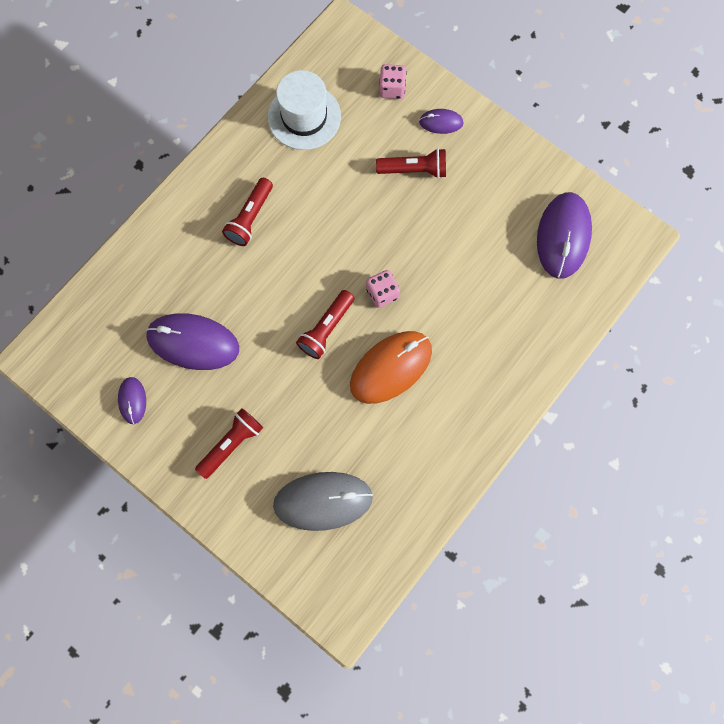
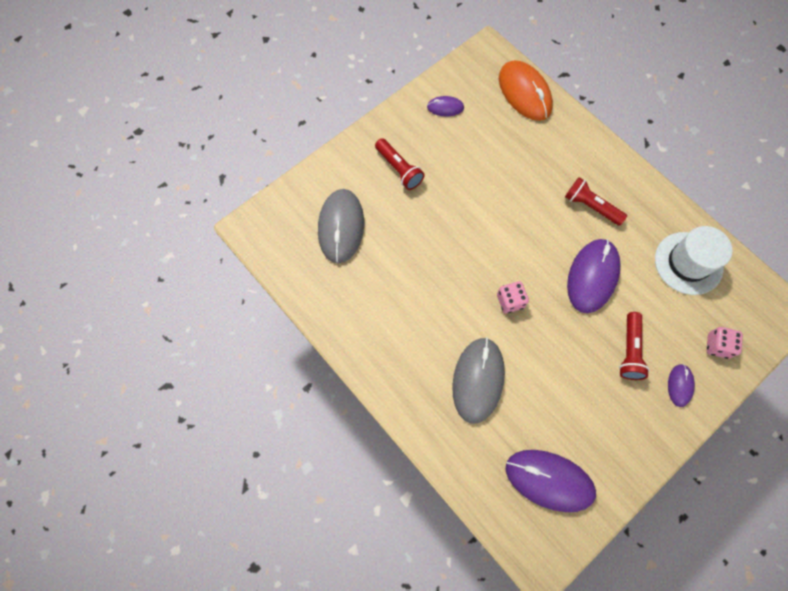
camera: 100 degrees right, 5 degrees down
(193, 343) = (485, 152): purple mouse -> purple mouse (592, 276)
(326, 328) = (483, 251): red flashlight -> none
(390, 367) = (441, 296): orange mouse -> orange mouse (524, 93)
(478, 316) = (477, 380): none -> grey mouse

